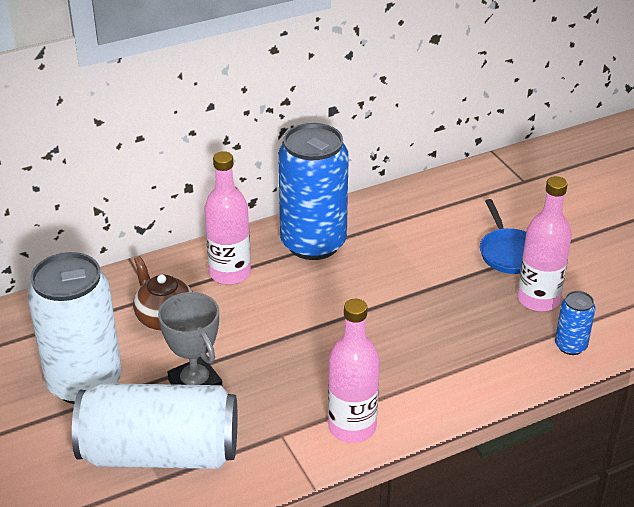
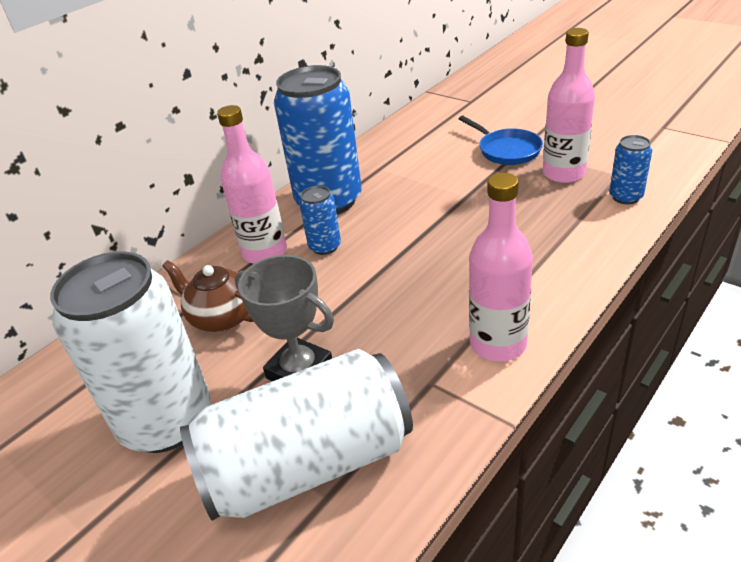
camera: 20 degrees left, 0 degrees up
(280, 287) = (325, 246): none -> blue can

